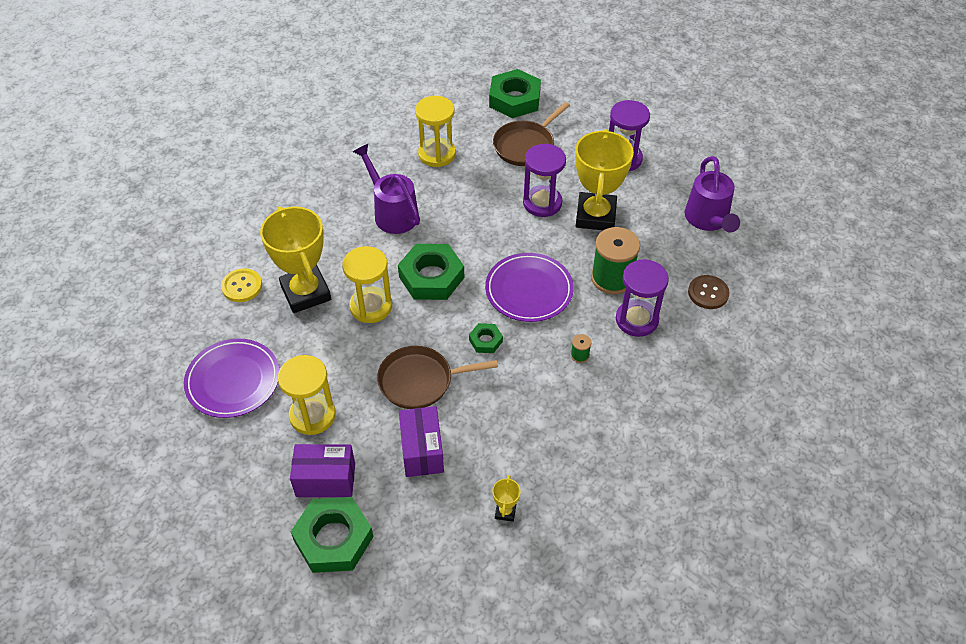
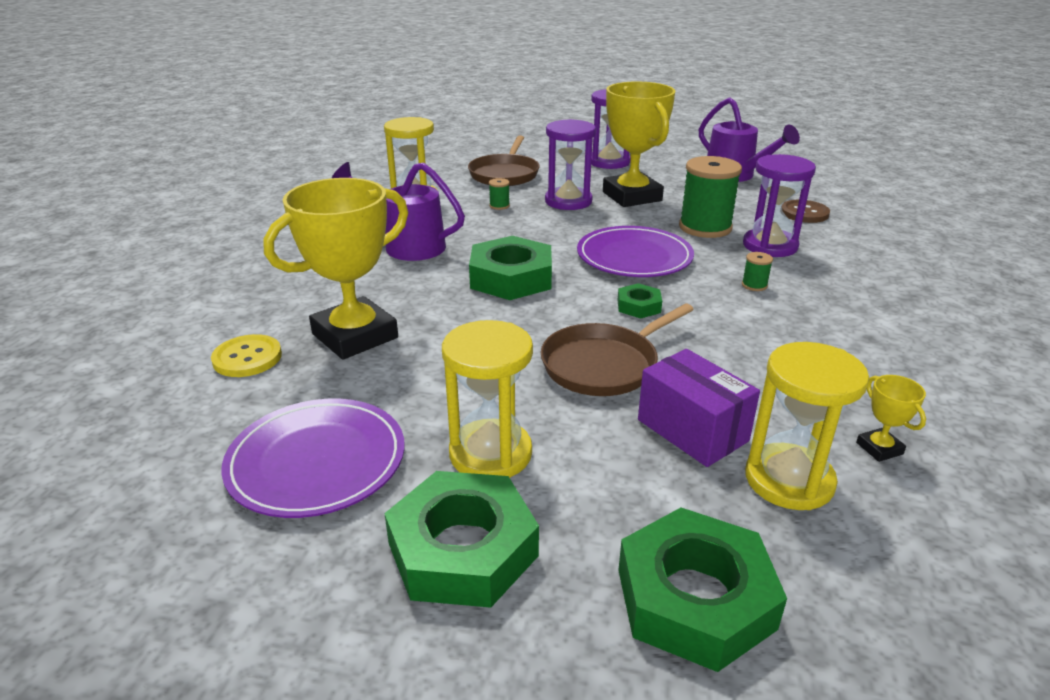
camera: 30 degrees left, 20 degrees down
(306, 293) = (355, 336): yellow trophy -> yellow trophy turned 75 degrees counterclockwise
(325, 480) = (593, 523): purple box -> none
(371, 306) = (461, 321): yellow hourglass -> yellow hourglass (789, 480)
(488, 188) = (499, 206): none -> green spool
(514, 99) = (459, 153): green nut -> green nut (463, 549)

